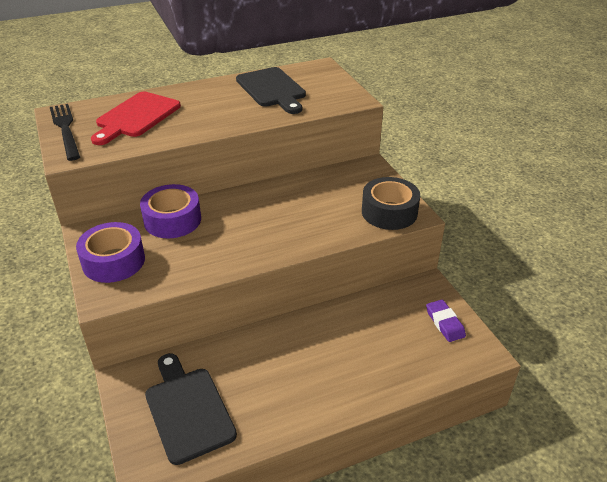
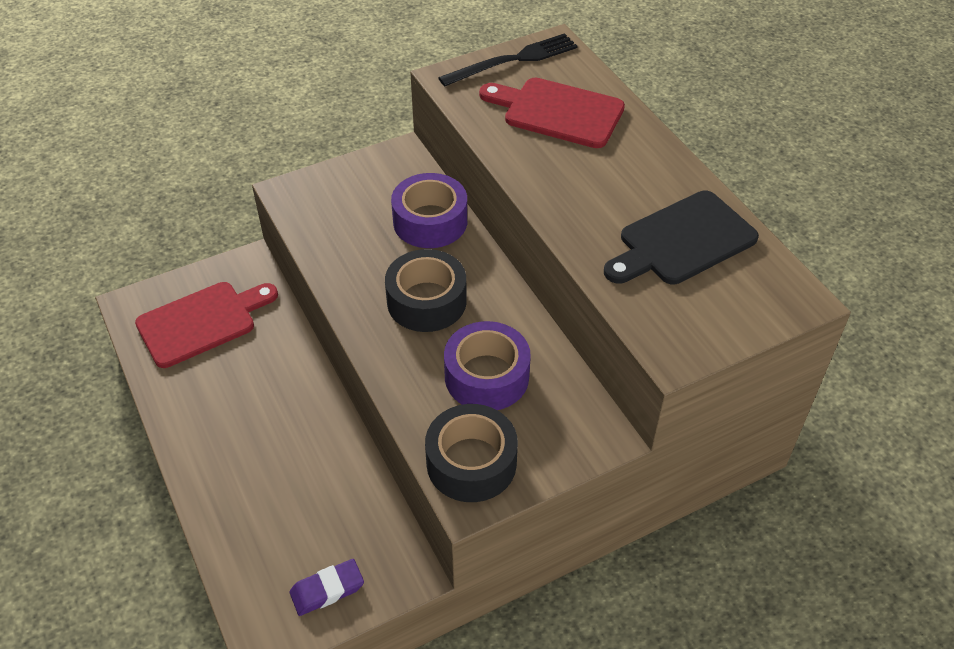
camera: 85 degrees right, 10 degrees up
(113, 261) = (348, 187): purple tape -> purple tape (486, 376)
(187, 410) = (202, 322): black cutting board -> red cutting board
(252, 224) = (426, 301): none -> black tape

